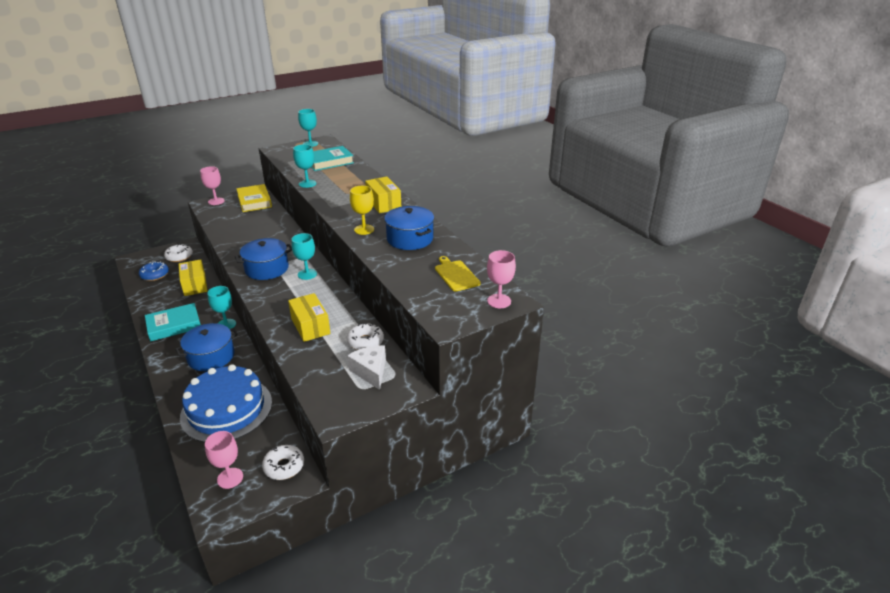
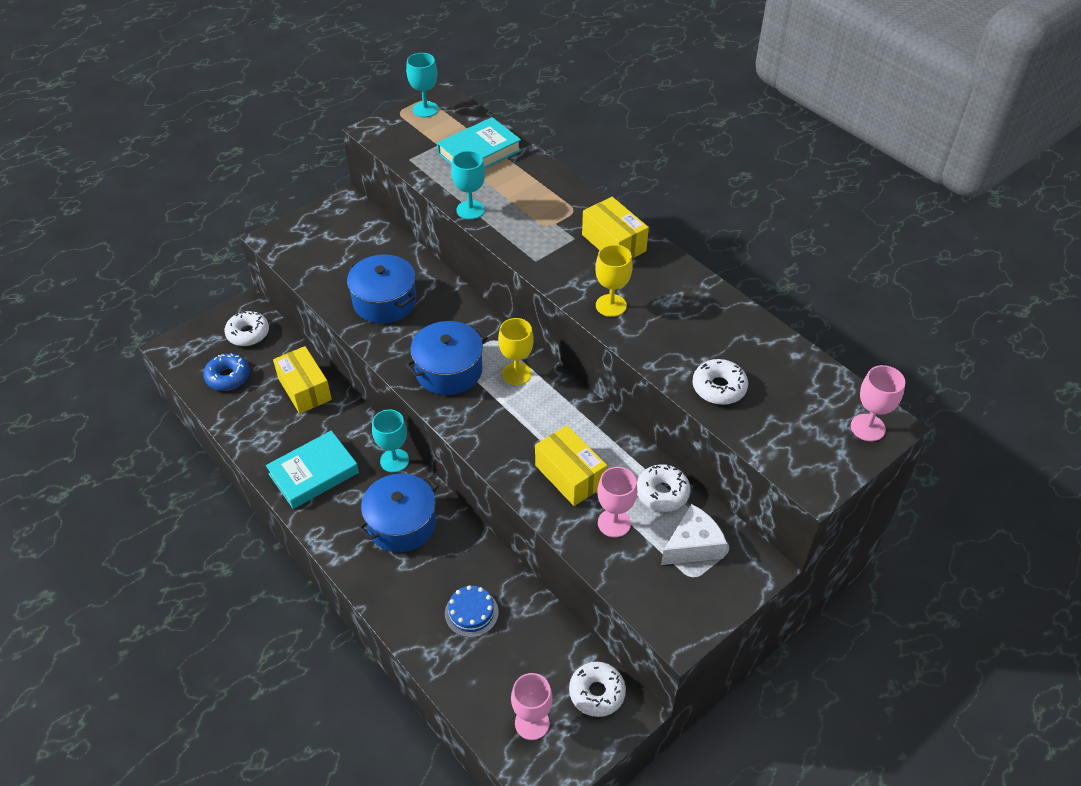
camera: 10 degrees left, 15 degrees up
(216, 201) = (289, 232): pink goblet -> pink goblet (614, 523)
(226, 409) = (471, 612): blue cake -> blue cake, size x0.42
(254, 201) = (353, 224): yellow book -> none
(307, 274) = (516, 373): turquoise goblet -> yellow goblet
(370, 371) = (693, 545): white cheese -> white cheese turned 90 degrees clockwise
(409, 272) = (719, 387): none -> white donut
(410, 239) = (689, 317): blue pot -> blue pot (384, 302)
(456, 275) = (787, 383): yellow cutting board -> none

